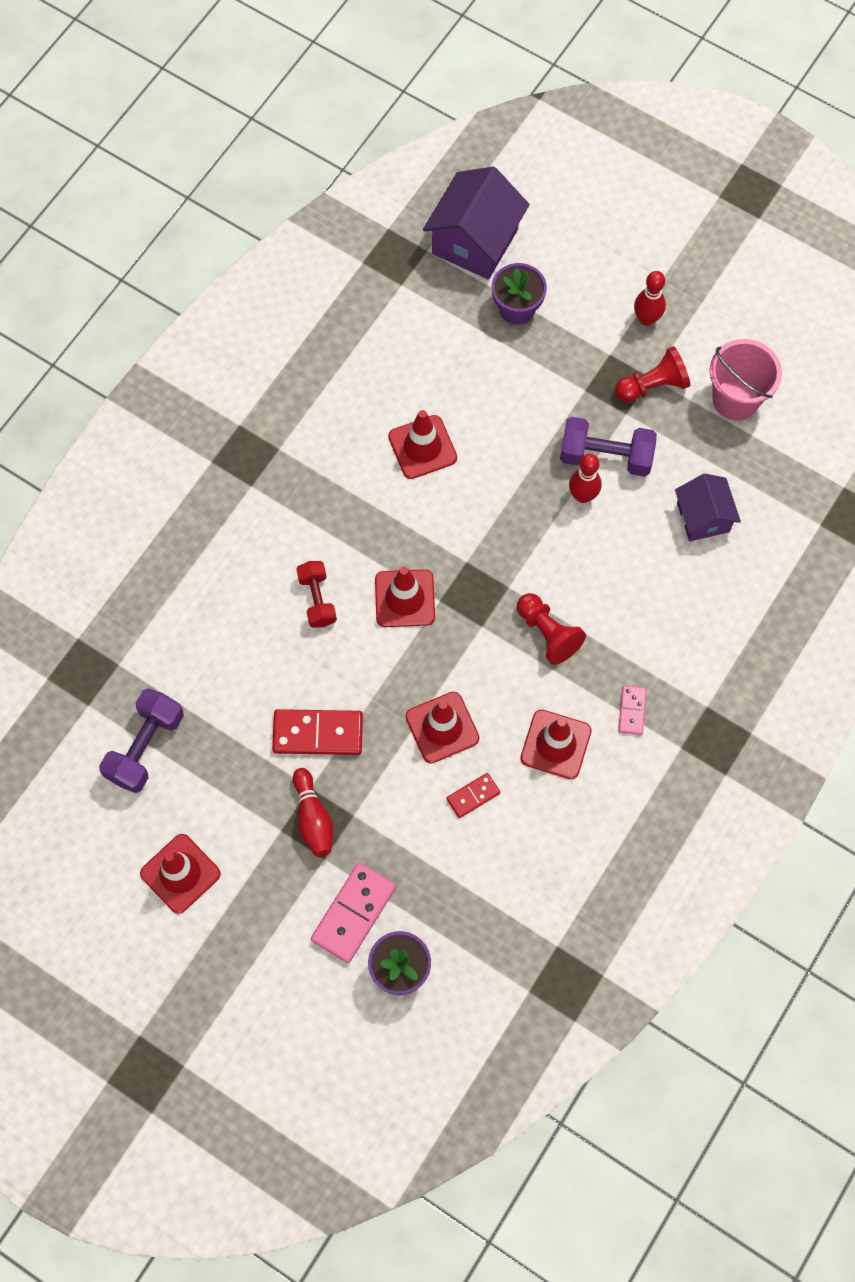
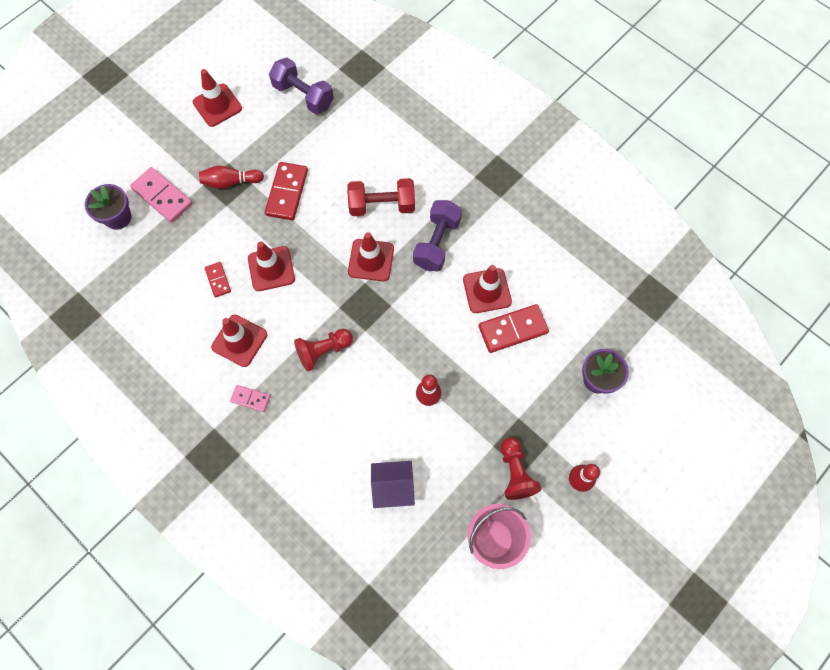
camera: 100 degrees right, 0 degrees up
(317, 599) = (382, 205): red dumbbell -> red dumbbell, size x1.50
(470, 410) = (512, 329): none -> red domino
(475, 241) = (661, 358): purple house -> none
(605, 456) = (458, 422): purple dumbbell -> purple dumbbell (437, 243)

